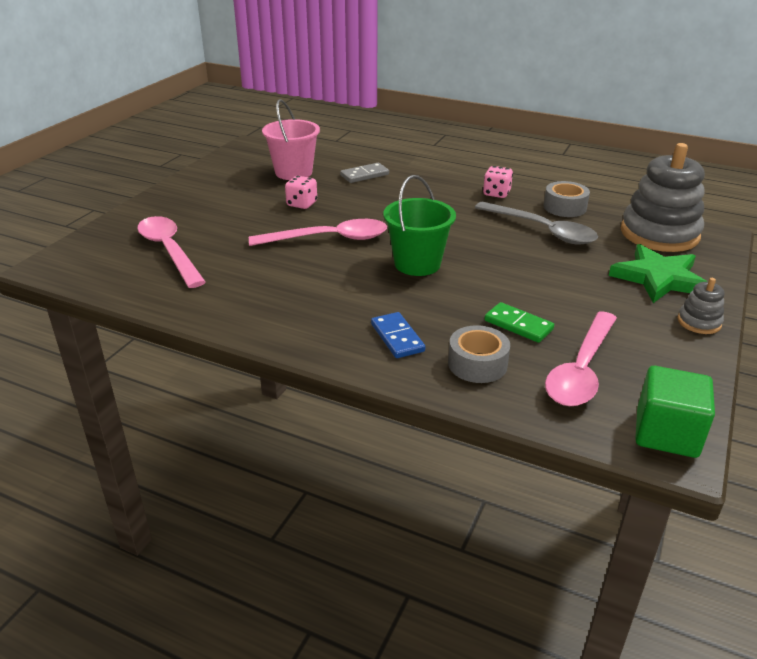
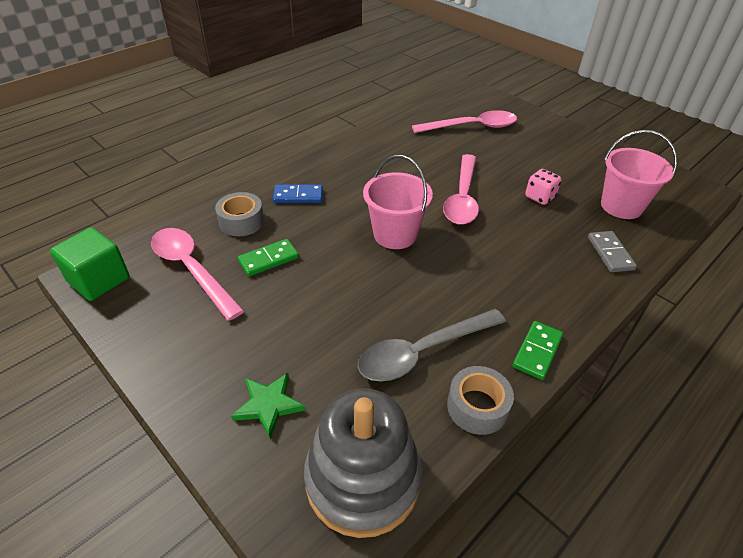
camera: 110 degrees right, 10 degrees up
(417, 264) = (395, 234): green bucket -> pink bucket
(496, 193) = (537, 351): pink dice -> green domino
(658, 278) = (268, 405): green star -> green star, size x0.61
(699, 322) = (179, 388): grey stacking toy -> none

